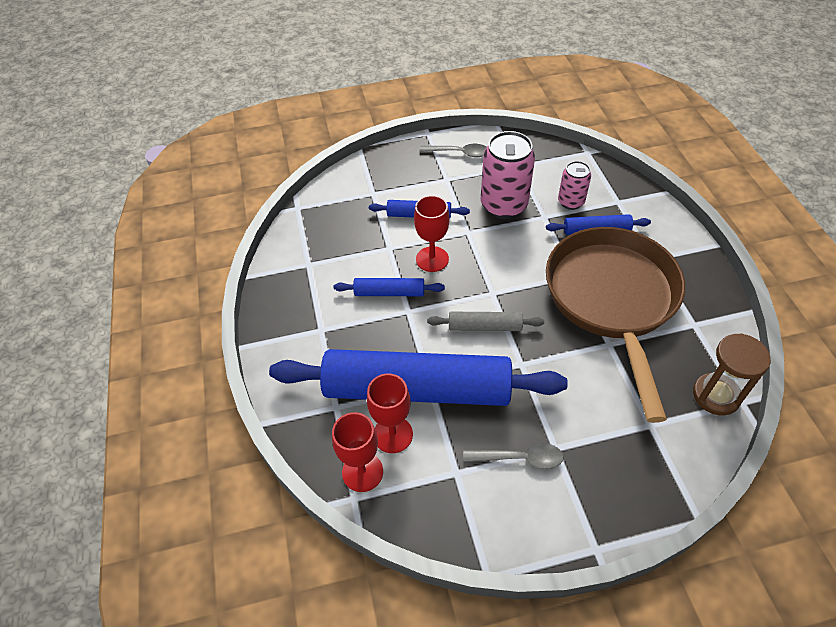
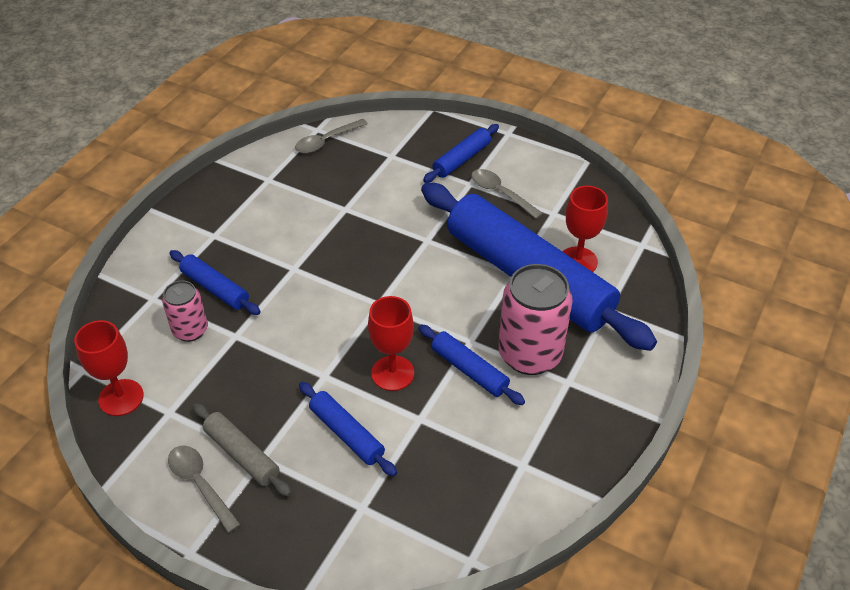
camera: 140 degrees left, 5 degrees down
(362, 472) = (622, 254): red goblet -> red goblet (121, 397)
(484, 326) = (420, 283): grey rolling pin -> grey rolling pin (242, 455)
(503, 205) = (252, 376): pink can -> pink can (530, 354)
(593, 472) = (462, 159): none -> blue rolling pin
(612, 300) = (295, 232): brown pan -> none
(716, 395) = (326, 141): brown hourglass -> grey spoon

